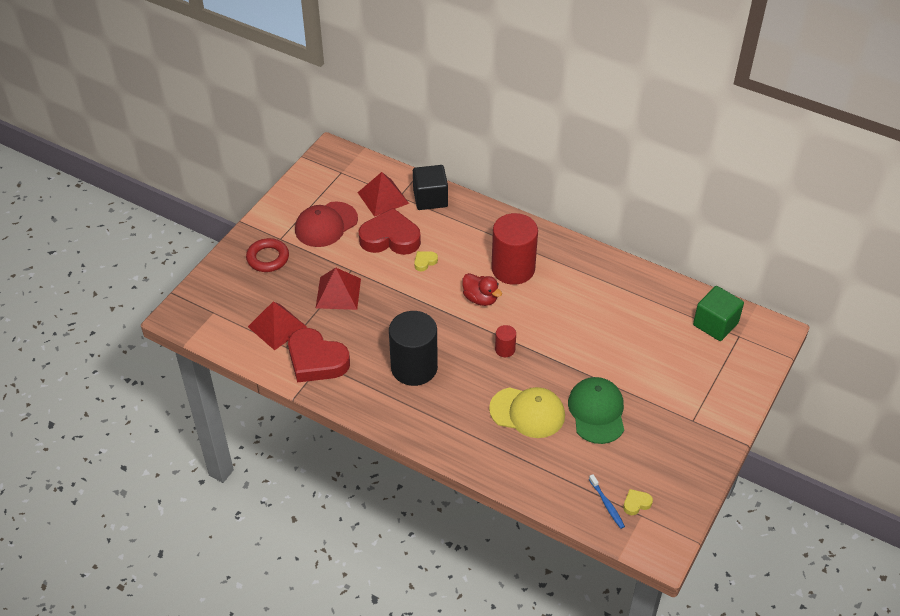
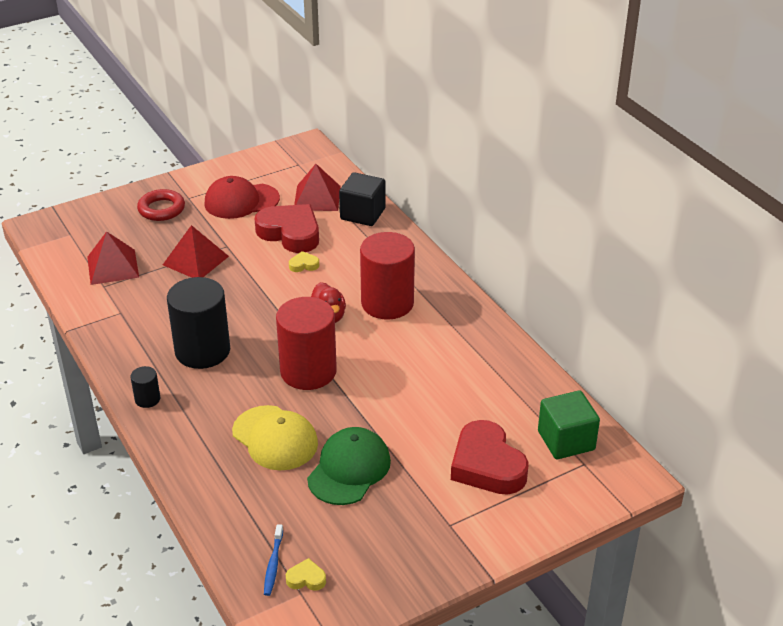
camera: 30 degrees right, 10 degrees down
(316, 360) = (118, 308): red heart -> red heart (487, 465)
(409, 425) = (147, 399): none -> black cylinder
(505, 349) = (308, 371): red cylinder -> red cylinder, size x2.28

